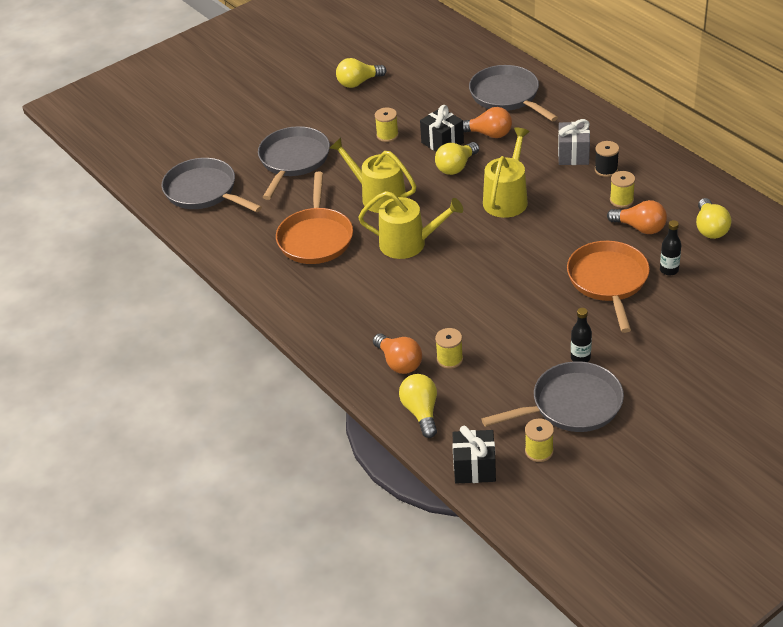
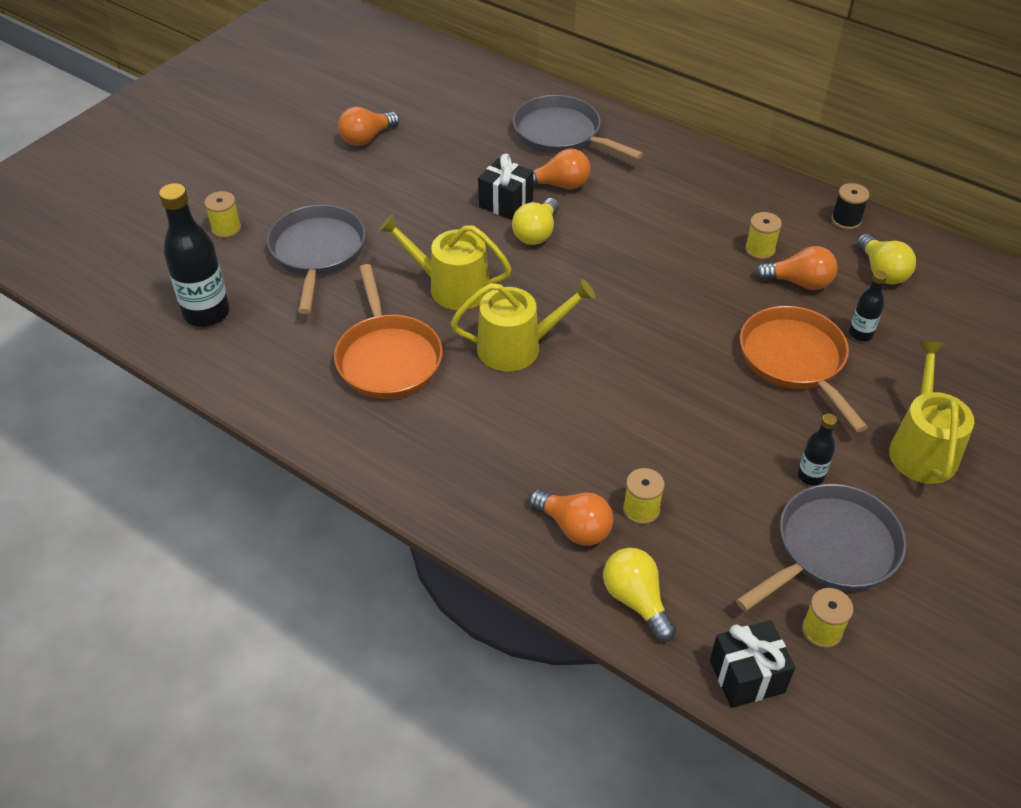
camera: 20 degrees left, 5 degrees up
(204, 191) = (206, 313): grey pan -> black bottle
(358, 82) = (367, 138): yellow light bulb -> orange light bulb
(387, 135) = (431, 202): yellow spool -> yellow spool (226, 228)
(507, 198) = (618, 267): yellow watering can -> yellow watering can (922, 448)
(573, 155) = (675, 199): grey gift -> none
(606, 170) = (723, 212): black spool -> black spool (846, 220)

